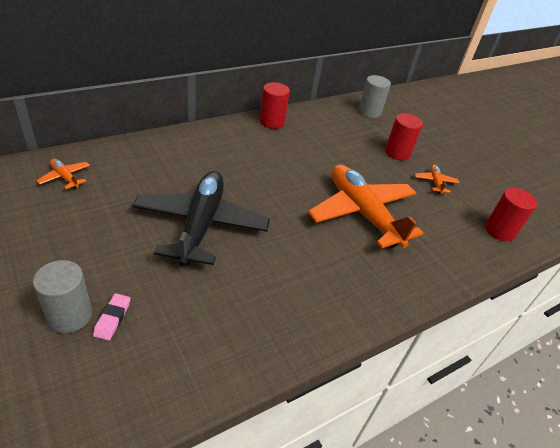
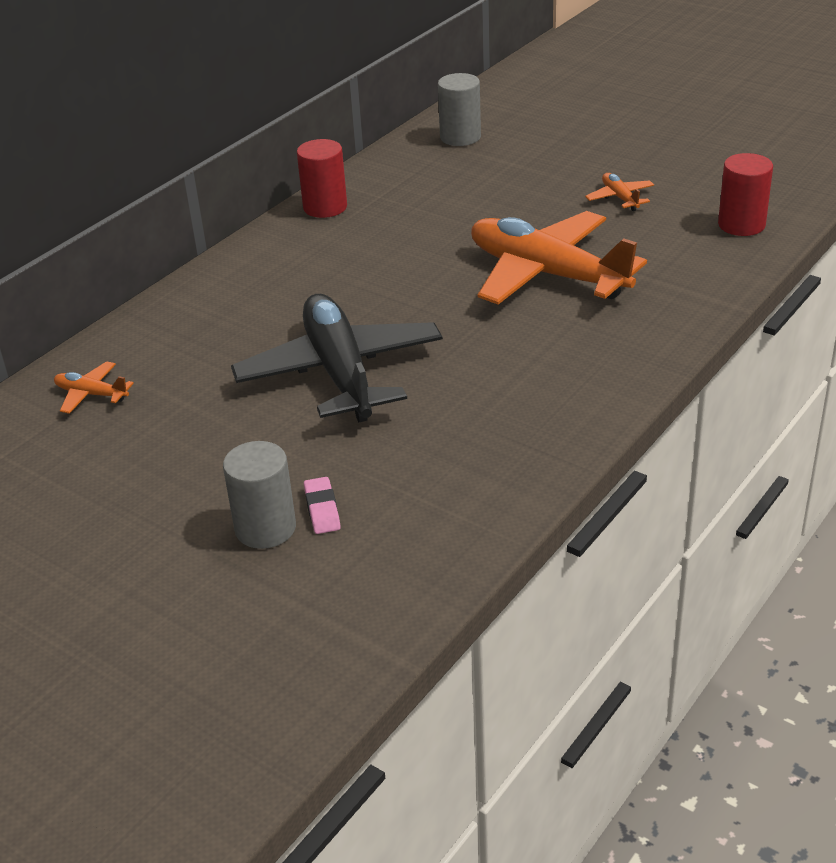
camera: 15 degrees left, 5 degrees down
(397, 153) = (541, 179): red cylinder -> none

